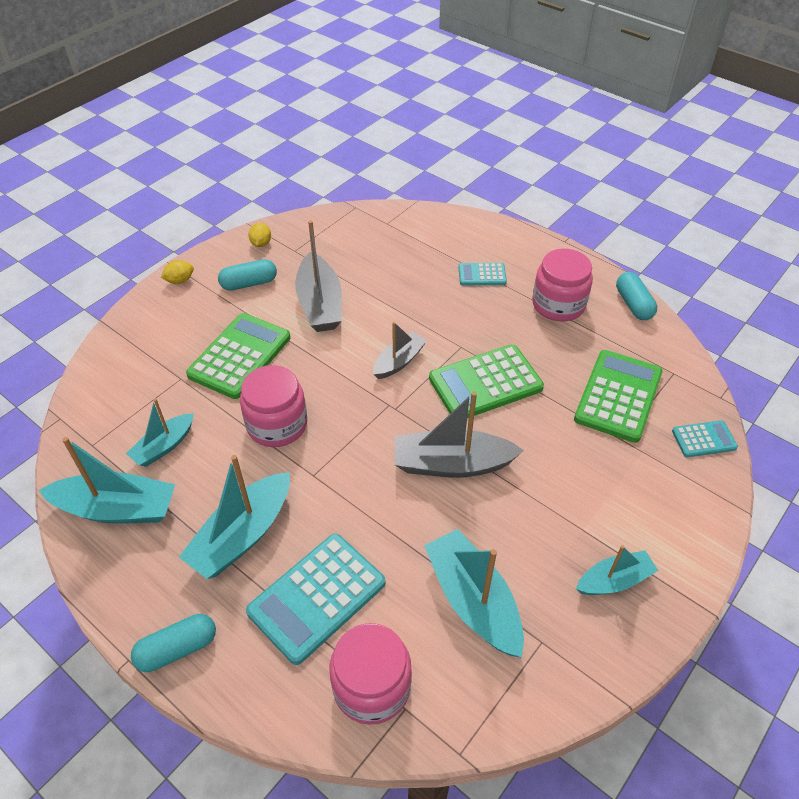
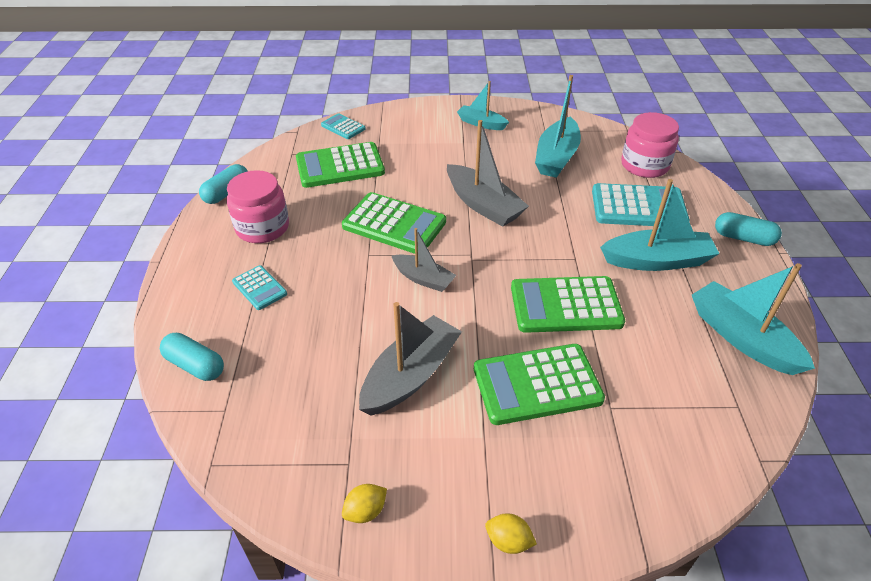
camera: 130 degrees left, 5 degrees down
(164, 446) = (671, 356): turquoise boat -> none
(249, 283) = (442, 462): turquoise capsule -> turquoise capsule (195, 365)
(277, 425) = (565, 305): pink jar -> green calculator
(399, 361) = (423, 279): grey boat -> grey boat turned 150 degrees counterclockwise

